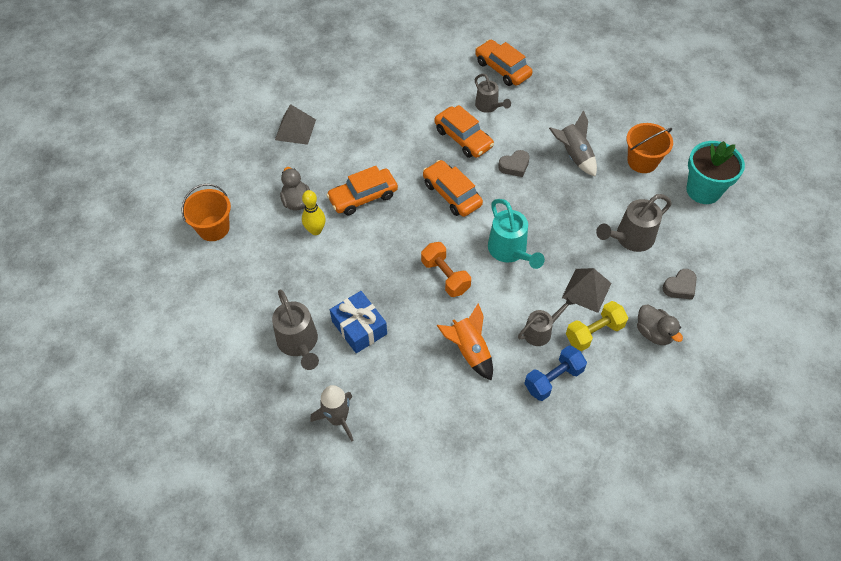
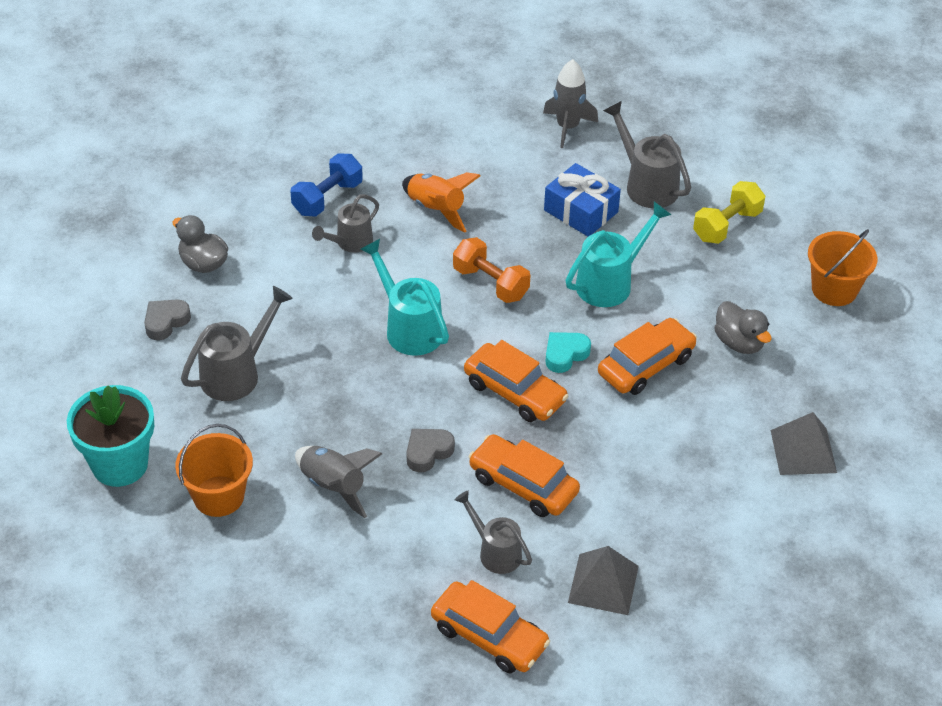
camera: 165 degrees right, 10 degrees down
(315, 230) = (692, 310): yellow bowling pin -> none
(361, 261) = (610, 282): none -> turquoise watering can
(411, 213) = (565, 354): none -> turquoise heart
(586, 290) = (295, 297): grey pyramid -> grey pyramid (603, 584)
(594, 332) = (281, 252): yellow dumbbell -> yellow dumbbell (727, 225)

